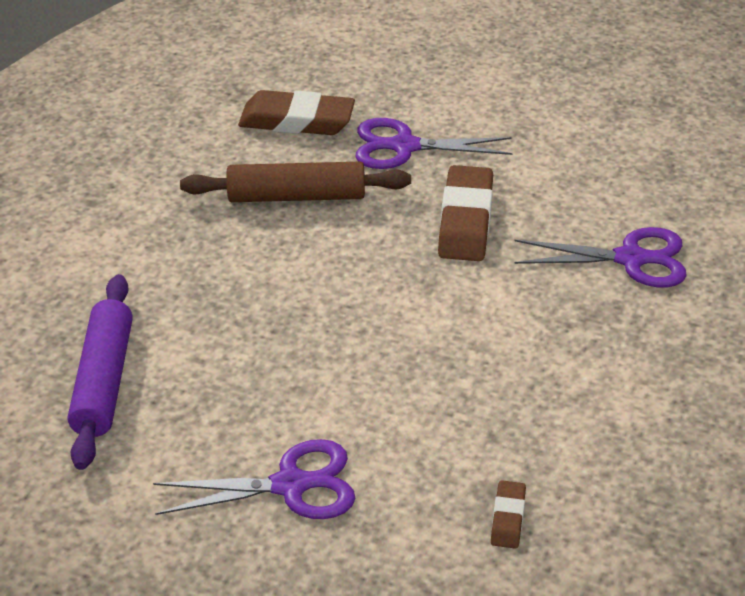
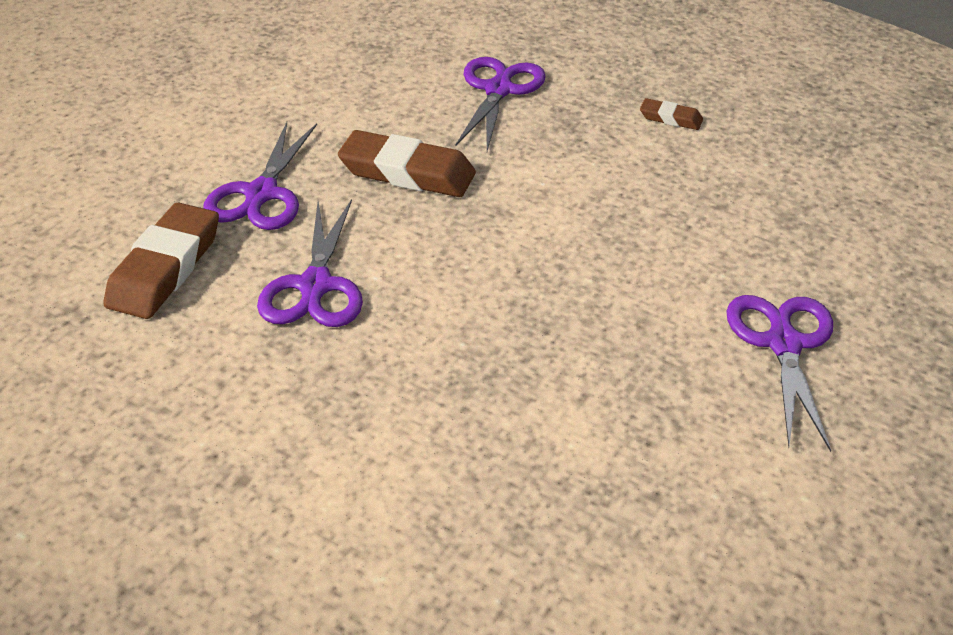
camera: 80 degrees left, 0 degrees up
(104, 381) = (608, 486): purple rolling pin -> none
(296, 196) = (315, 286): brown rolling pin -> purple scissors
(508, 518) = (822, 213): brown eraser -> brown eraser (670, 118)

